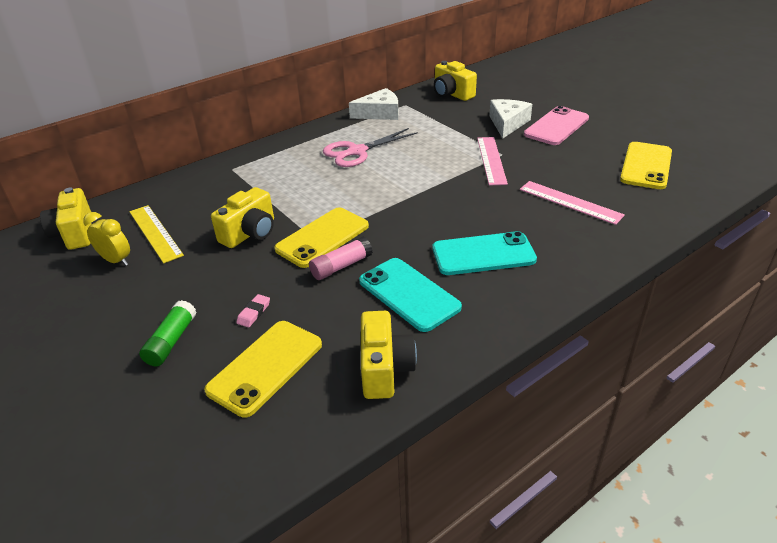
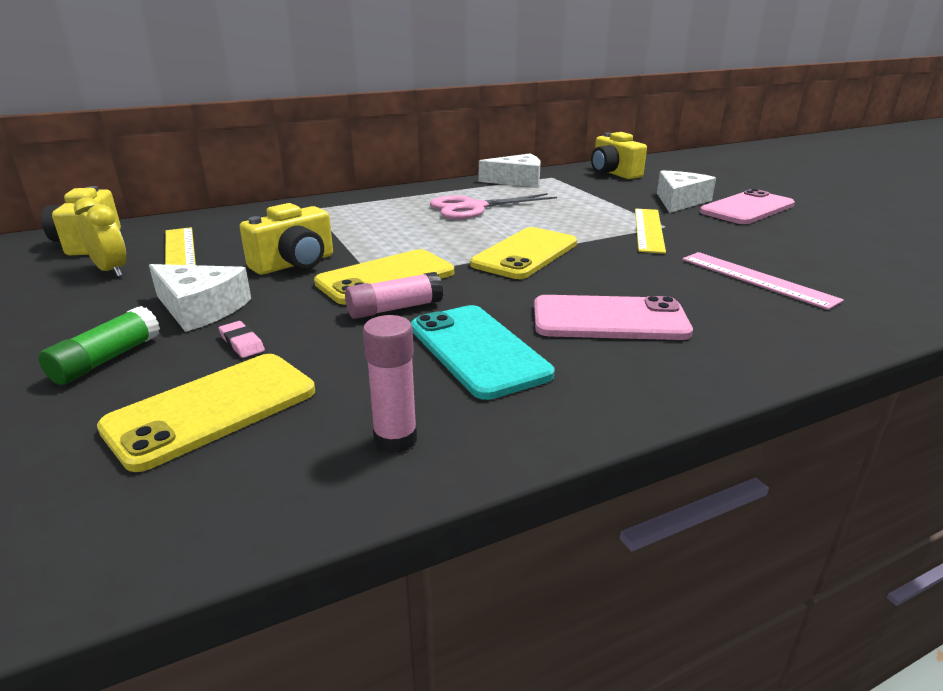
camera: 10 degrees right, 10 degrees down
(207, 287) = (200, 308): none -> white cheese
(254, 313) = (242, 343): pink eraser -> pink eraser turned 75 degrees counterclockwise
(385, 369) = (395, 439): yellow camera -> pink glue stick
(483, 254) = (609, 319): turquoise phone -> pink phone
(491, 160) = (648, 230): pink ruler -> yellow ruler
(646, 166) = (879, 254): yellow phone -> yellow phone (525, 254)

